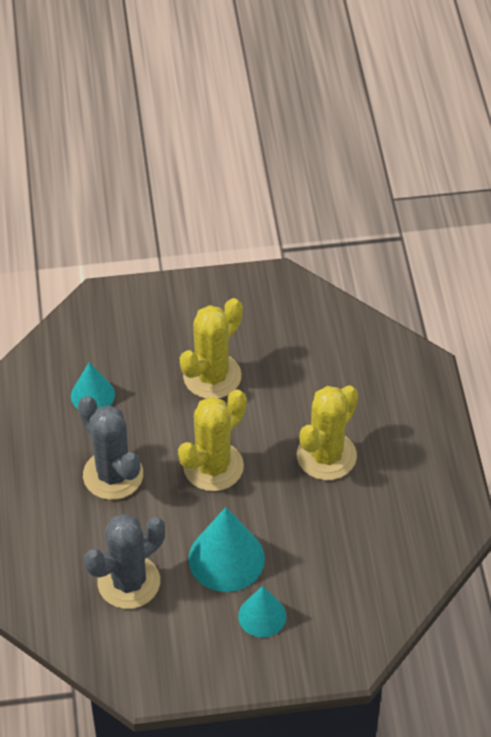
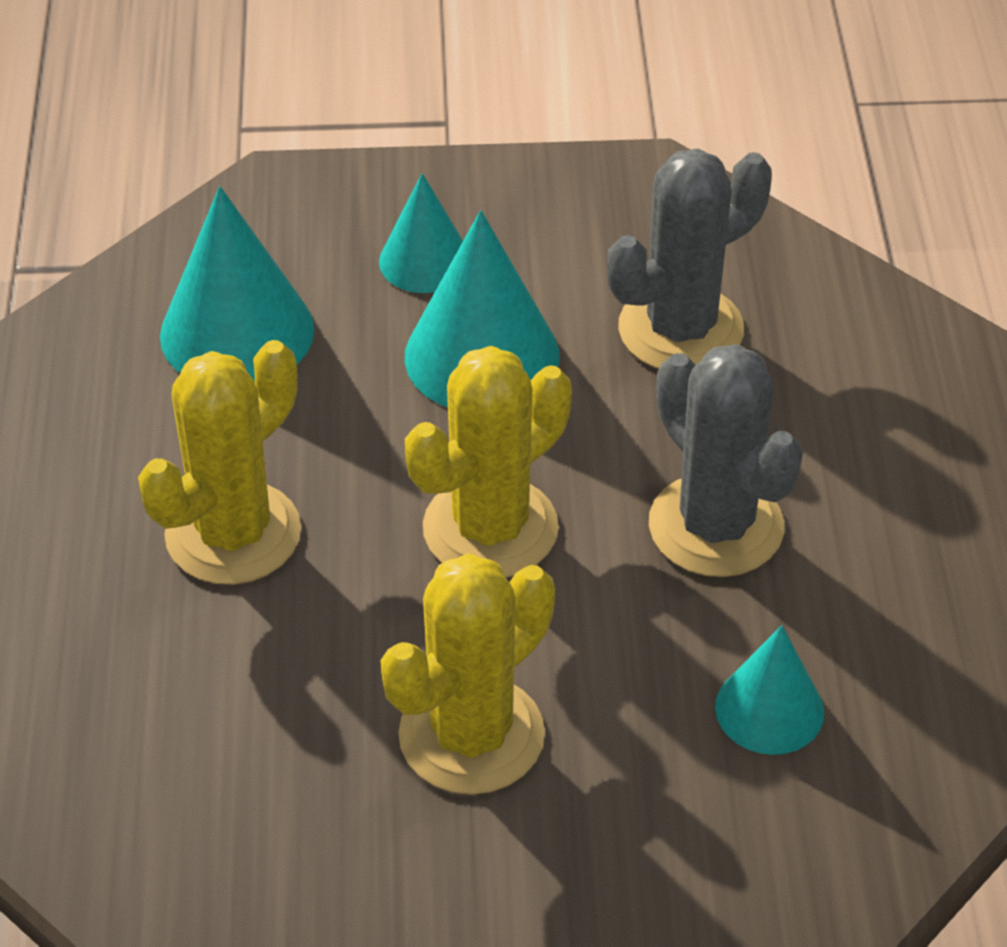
camera: 175 degrees left, 5 degrees down
(349, 563) = (237, 332): none -> turquoise cone

